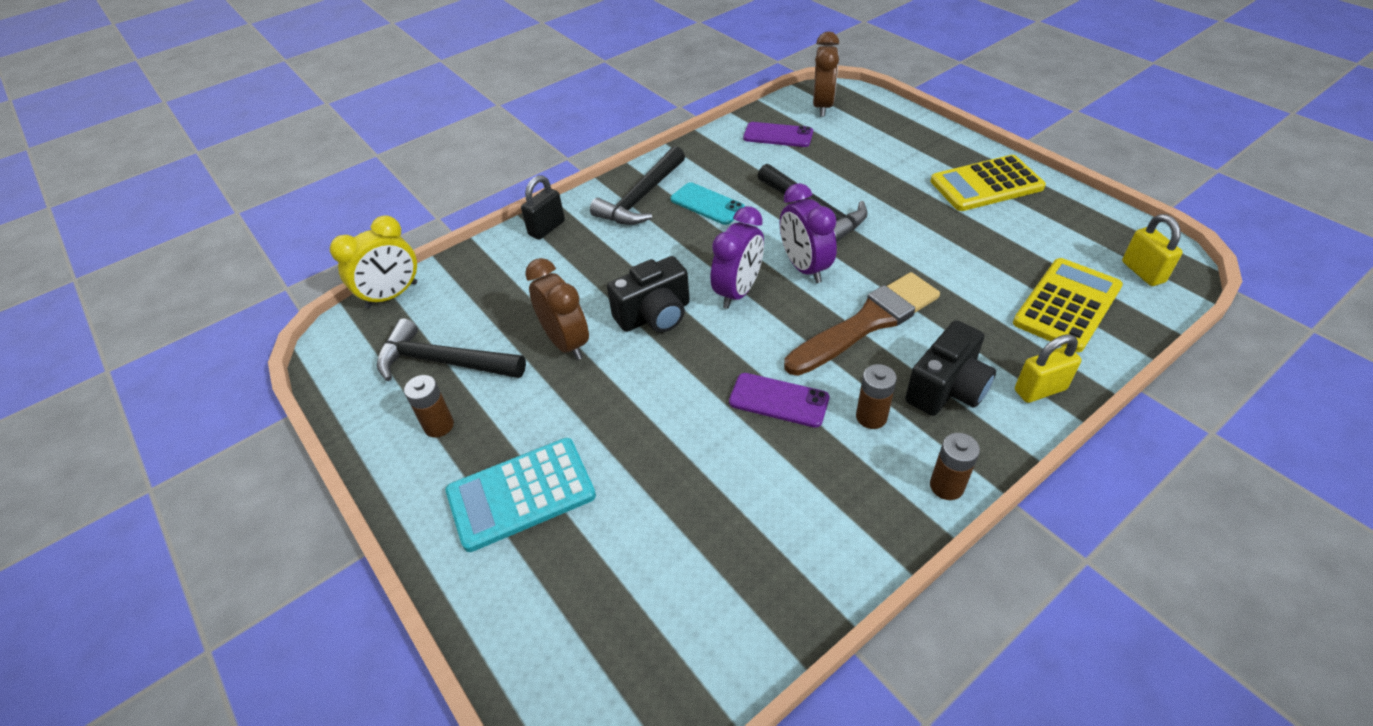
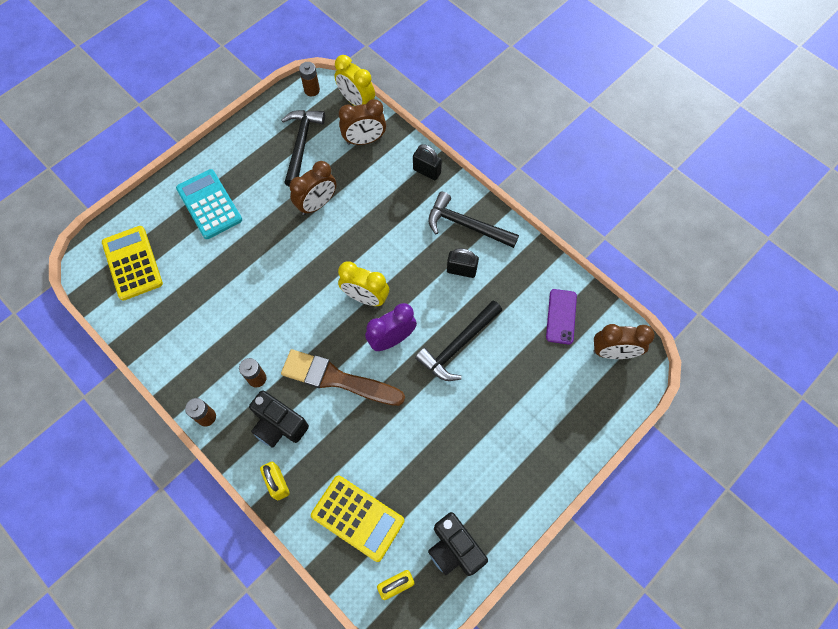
camera: 80 degrees right, 20 degrees up
(439, 425) = (254, 155): brown battery -> brown battery (312, 90)
(468, 288) = (364, 140): none -> brown clock
(654, 315) = (342, 250): black camera -> black camera (454, 549)
(707, 204) = (461, 270): turquoise phone -> black padlock
(738, 292) = (365, 297): purple clock -> yellow clock
(778, 400) = (270, 326): purple phone -> none
(867, 323) = (337, 379): brown brush -> brown brush turned 150 degrees clockwise
(986, 184) = (503, 481): yellow calculator -> yellow calculator (132, 263)

